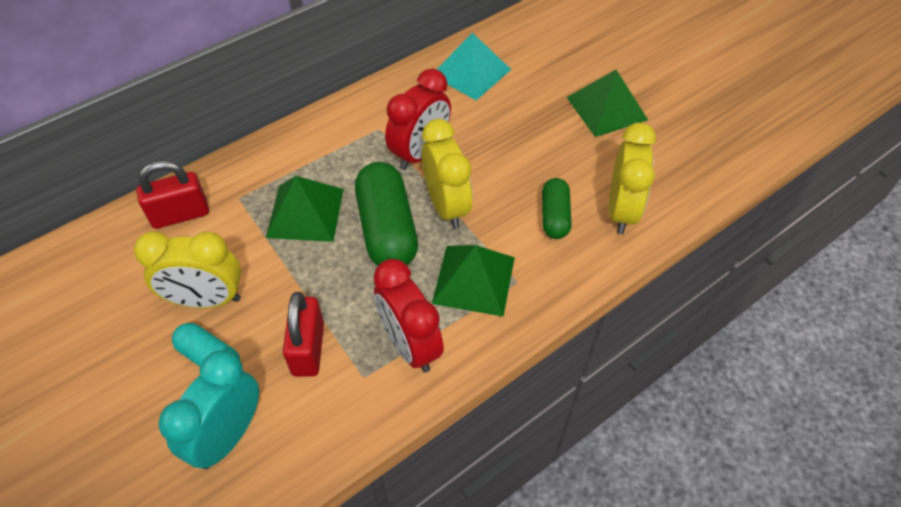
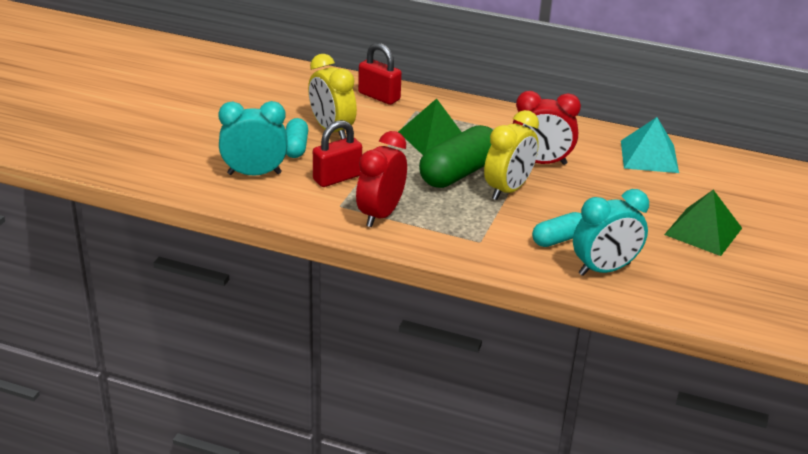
camera: 55 degrees right, 20 degrees down
(473, 280) = (460, 222): green pyramid -> none
(554, 216) = (558, 239): green capsule -> turquoise capsule
(621, 211) = (604, 269): yellow clock -> turquoise clock

